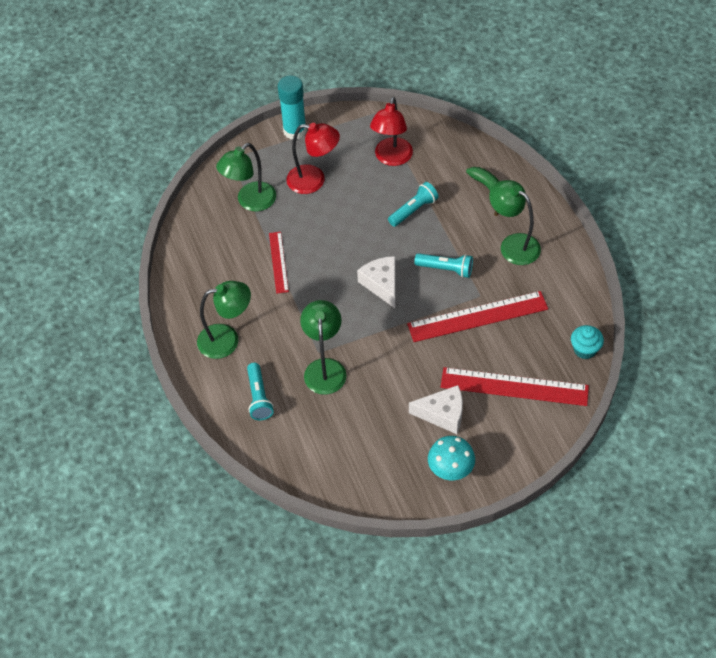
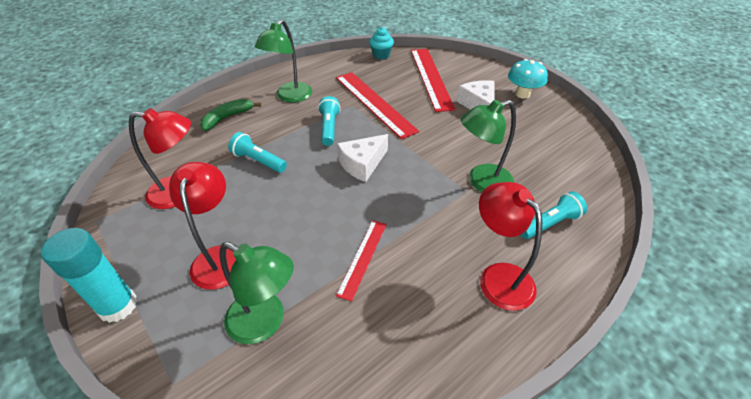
camera: 110 degrees left, 10 degrees down
(227, 339) = (499, 277): green lamp -> red lamp
(278, 262) = (362, 258): red ruler -> red ruler turned 45 degrees counterclockwise

